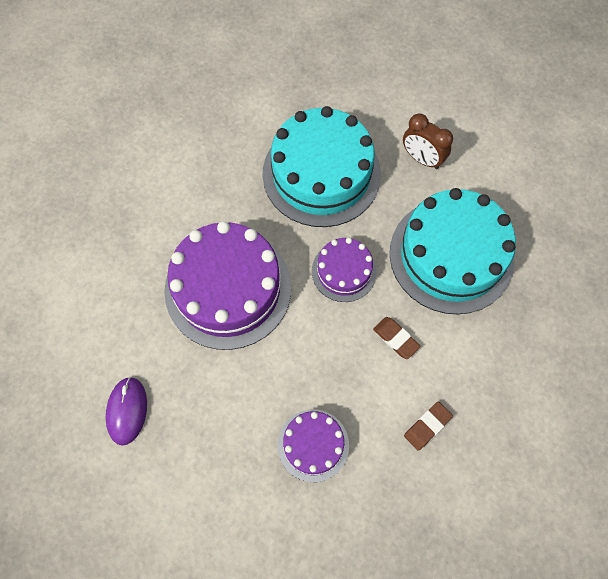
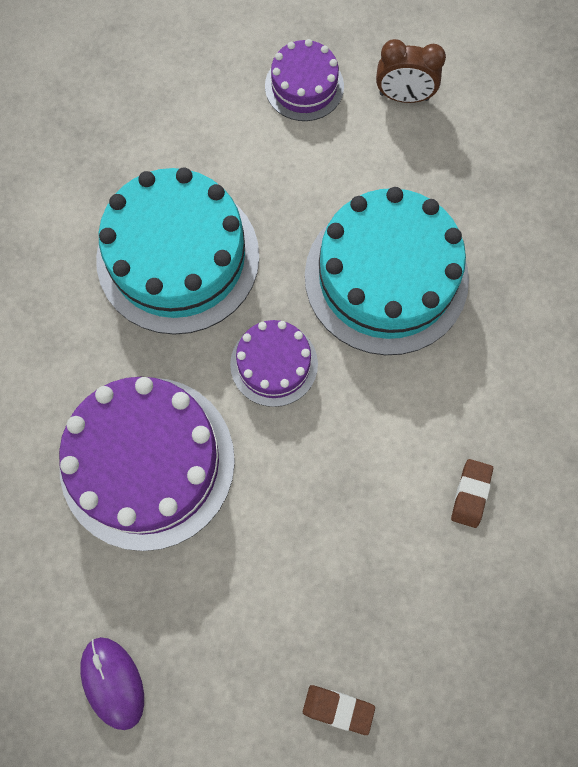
camera: 30 degrees left, 5 degrees up
(313, 445) = (357, 591): purple cake -> purple cake (304, 86)
(396, 339) = (379, 412): brown eraser -> brown eraser (338, 709)
(422, 159) = (287, 176): brown clock -> brown clock (404, 96)

